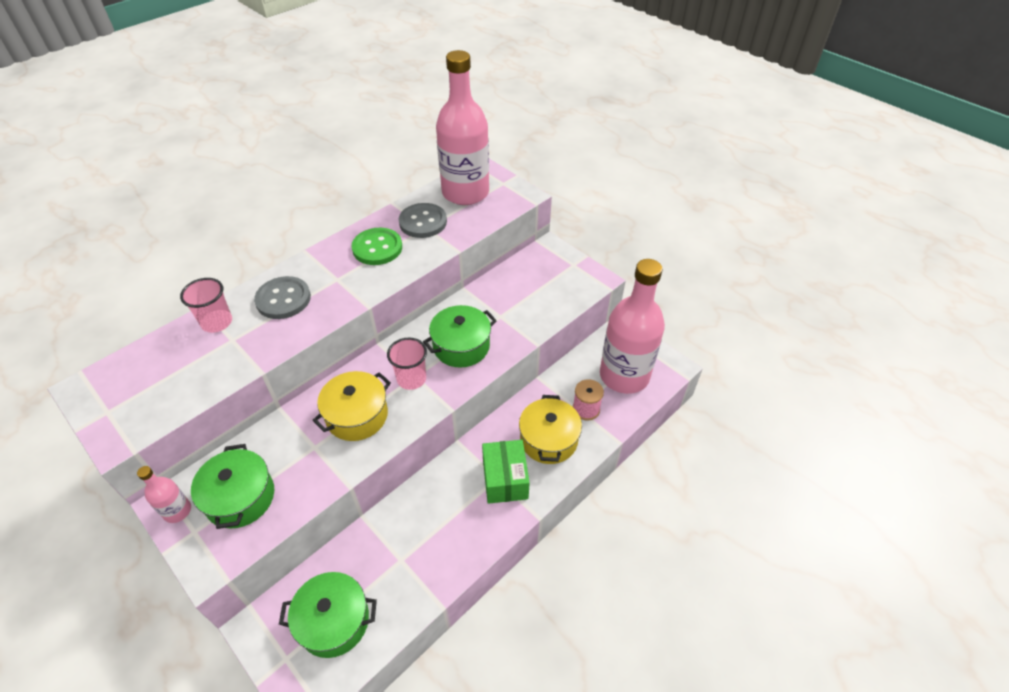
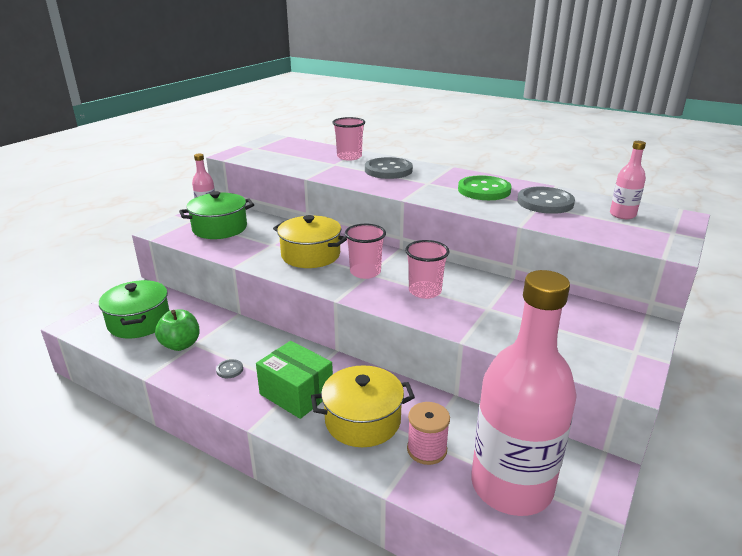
camera: 75 degrees right, 20 degrees down
(398, 574) = (181, 345): none -> green apple
(455, 529) = (229, 369): none -> grey button
(461, 346) = (425, 291): green pot -> pink cup
(465, 192) = (622, 215): pink bottle -> pink bottle, size x0.42
(505, 479) = (296, 393): green box -> green box turned 60 degrees clockwise

